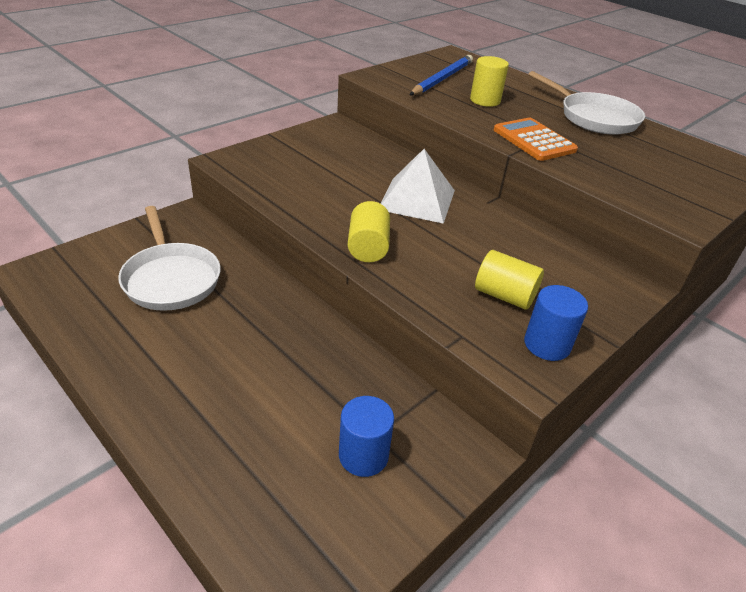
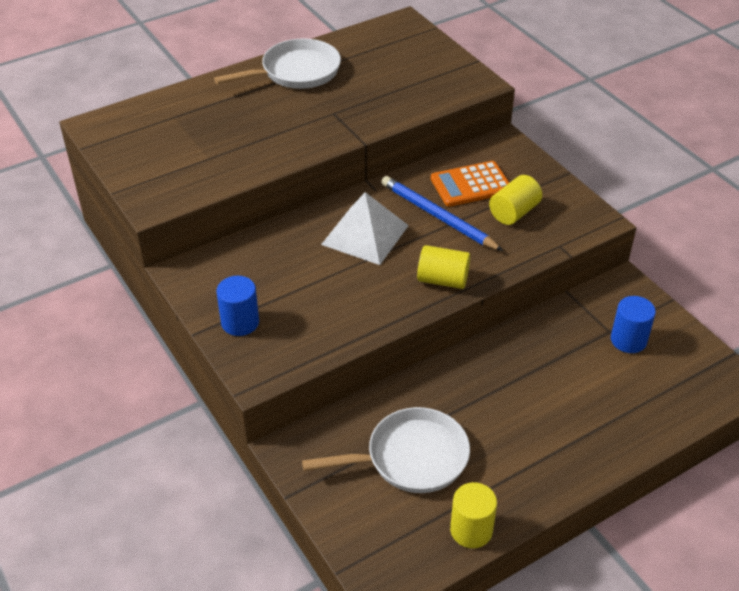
camera: 75 degrees left, 5 degrees up
(442, 79) = (174, 150): blue pencil -> blue pencil (437, 216)
(485, 100) = (242, 131): yellow cylinder -> yellow cylinder (471, 530)
(534, 140) = (339, 122): orange calculator -> orange calculator (471, 185)
(547, 344) = (569, 205): blue cylinder -> blue cylinder (240, 322)

